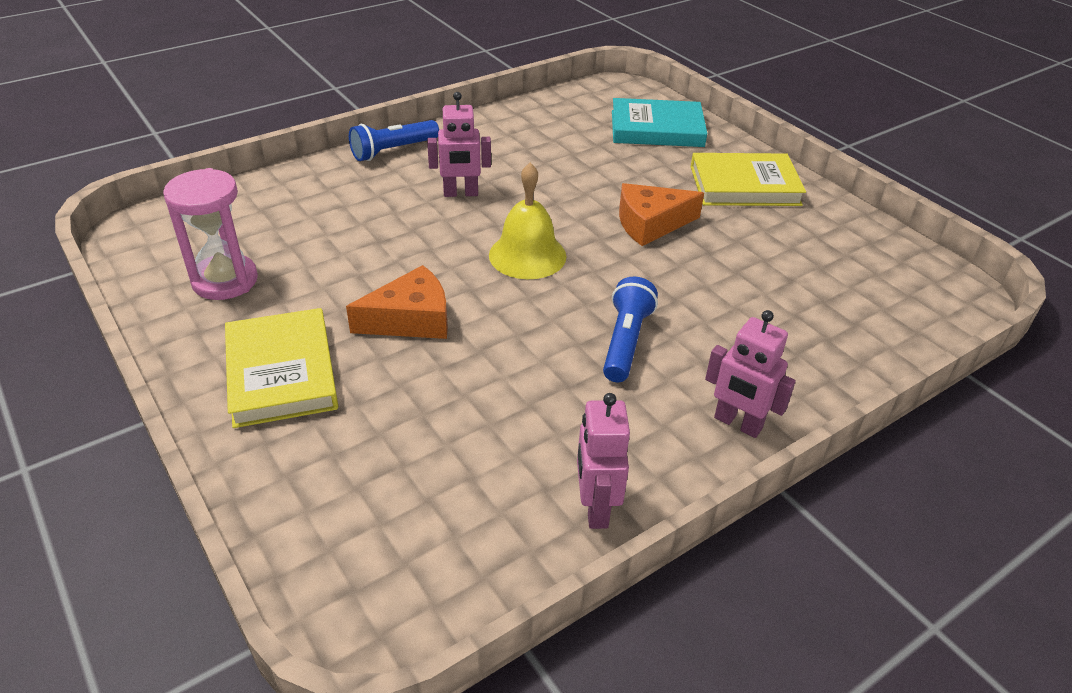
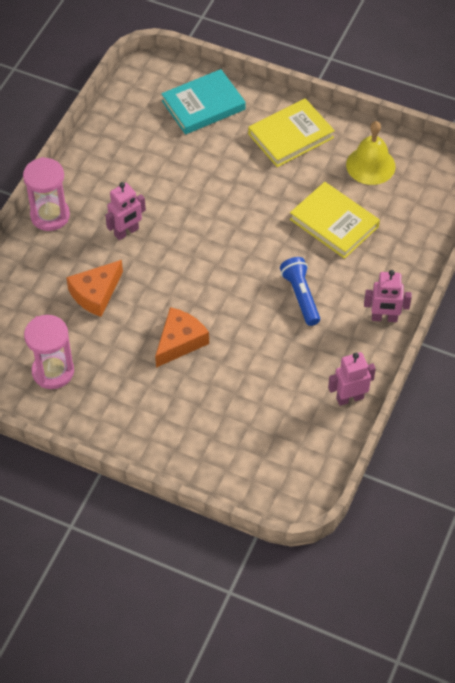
camera: 30 degrees left, 15 degrees up
(281, 372) = (144, 409): yellow book -> yellow book (334, 223)
(393, 151) = (50, 216): blue flashlight -> pink hourglass
(527, 255) = (205, 262): yellow bell -> yellow bell (370, 165)
(595, 508) = (349, 398): pink robot -> pink robot turned 105 degrees clockwise
(650, 224) = (257, 199): orange cheese -> orange cheese (95, 293)

